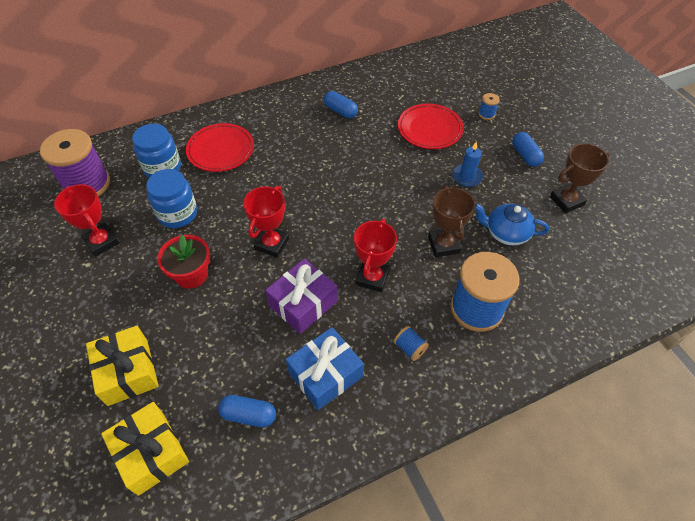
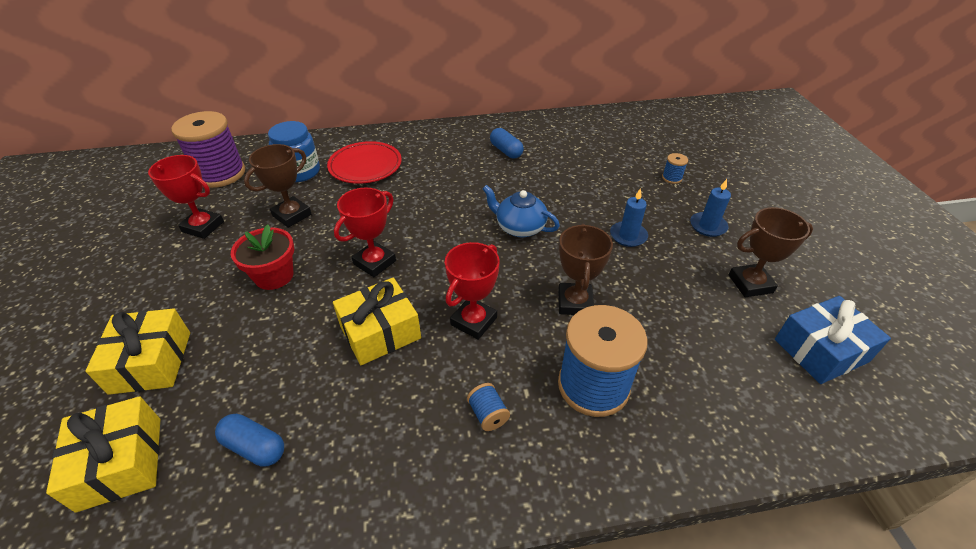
camera: 15 degrees right, 10 degrees down
(101, 242) = (203, 227): red trophy -> red trophy turned 45 degrees counterclockwise
(178, 214) = (292, 215): blue jar -> brown trophy
(303, 303) = (380, 332): purple gift -> yellow gift
(325, 374) = (369, 421): blue gift -> blue gift (821, 350)
(429, 129) = (599, 182): red plate -> none
(506, 233) = (659, 305): blue teapot -> blue teapot (519, 227)
(525, 155) = (708, 226): blue capsule -> blue candle

